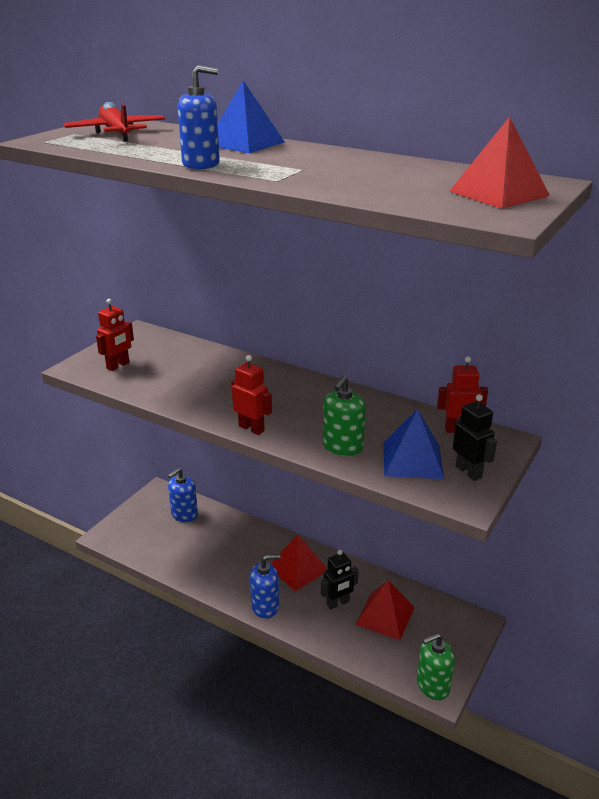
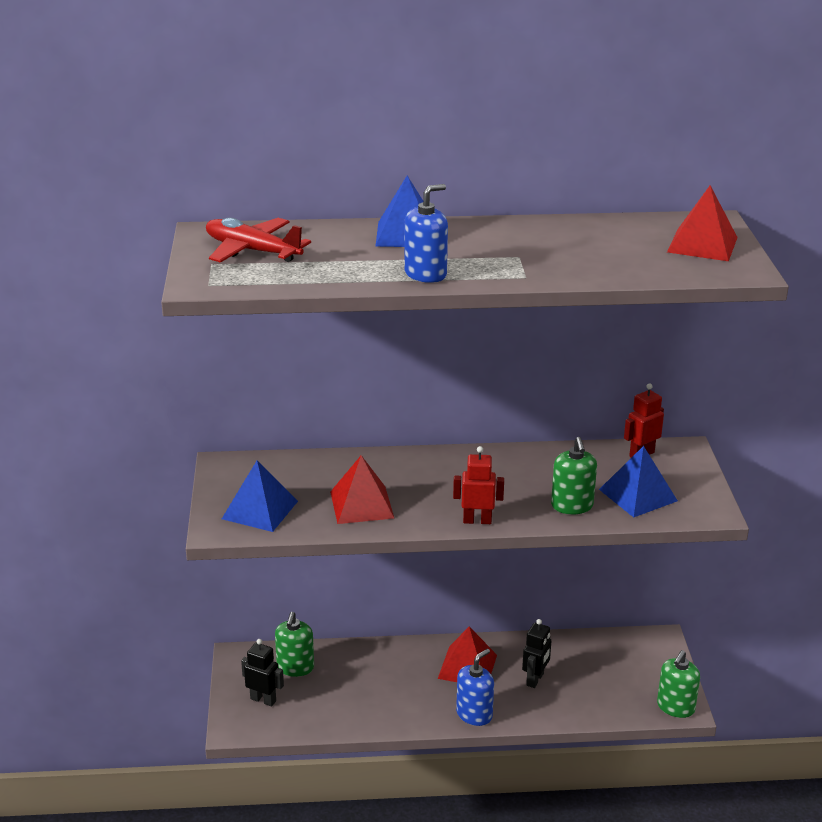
camera: 35 degrees left, 0 degrees up
(118, 365) = (260, 510): red robot -> blue pyramid
(184, 514) = (295, 667): blue soap dispenser -> green soap dispenser
(385, 615) = (585, 670): red pyramid -> red pyramid (361, 504)
(469, 472) = (688, 487): black robot -> black robot (263, 700)

